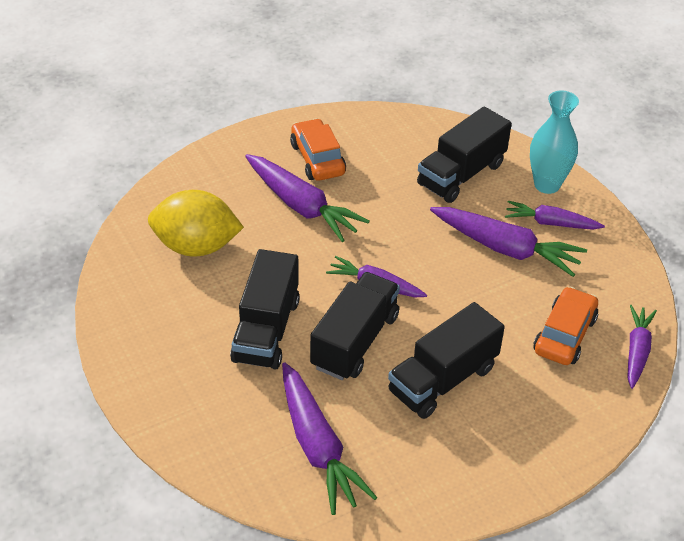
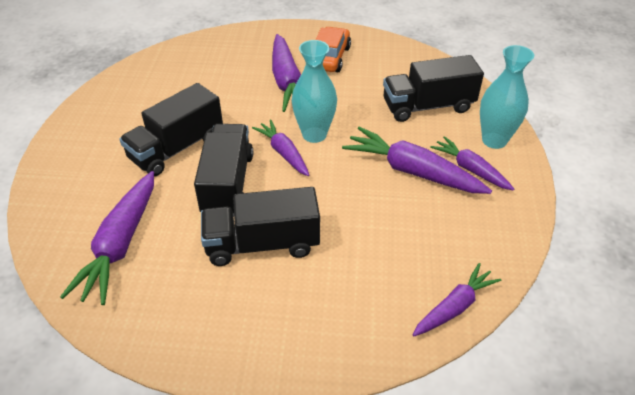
camera: 35 degrees right, 0 degrees up
(196, 246) = (192, 78): yellow lemon -> none
(355, 341) = (227, 184): black truck -> black truck turned 60 degrees counterclockwise
(385, 252) = (314, 134): none -> turquoise vase
(505, 248) = (412, 171): purple carrot -> purple carrot turned 150 degrees clockwise
(564, 335) = (399, 260): orange car -> none

